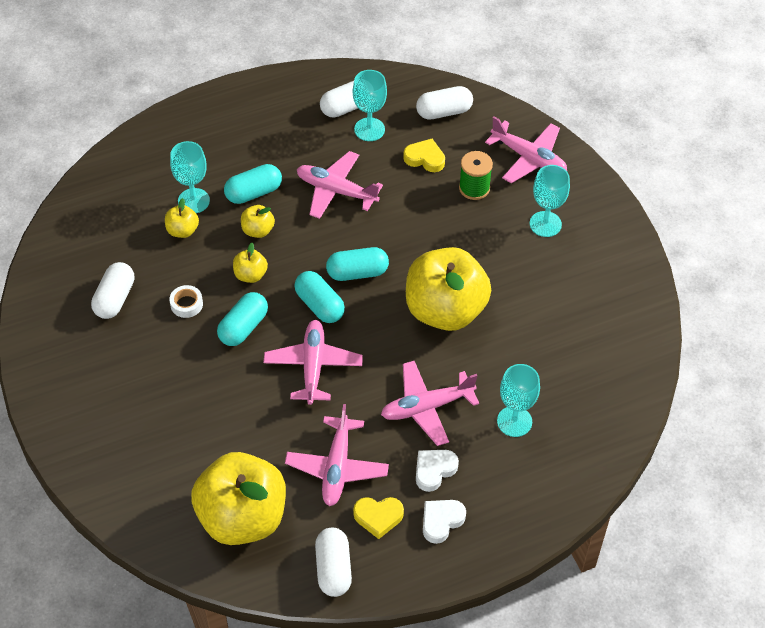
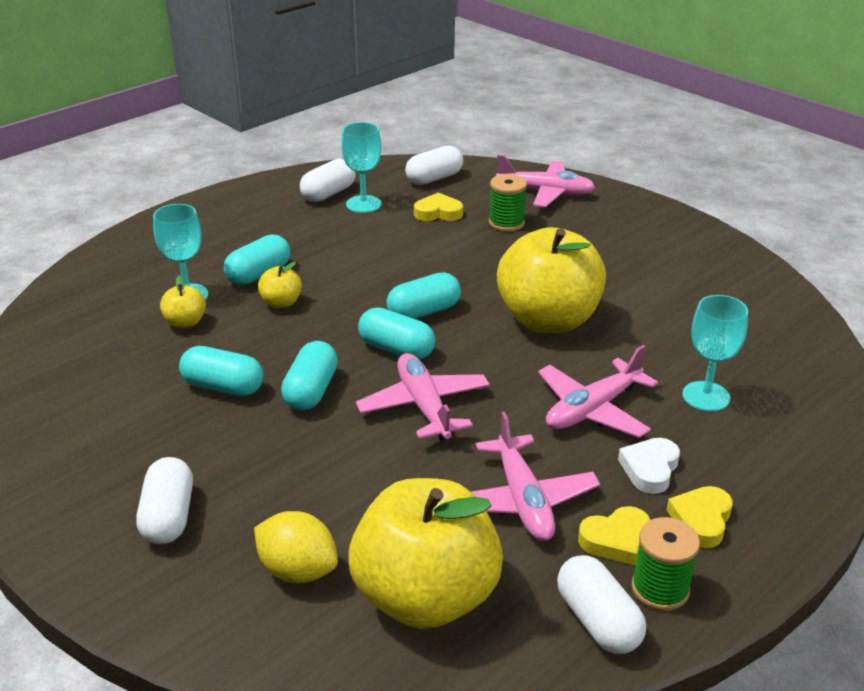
camera: 20 degrees left, 20 degrees down
(114, 299) = (120, 404): white capsule -> white capsule (168, 517)
(176, 473) = (298, 570): none -> yellow lemon
(186, 304) = (223, 387): white tape -> turquoise capsule
(250, 275) = (293, 342): yellow apple -> none
(336, 191) = (356, 254): pink plane -> none
(383, 561) = (660, 589): none -> green spool
(441, 521) = (701, 520): white heart -> yellow heart
(545, 224) = (601, 233): turquoise goblet -> none

